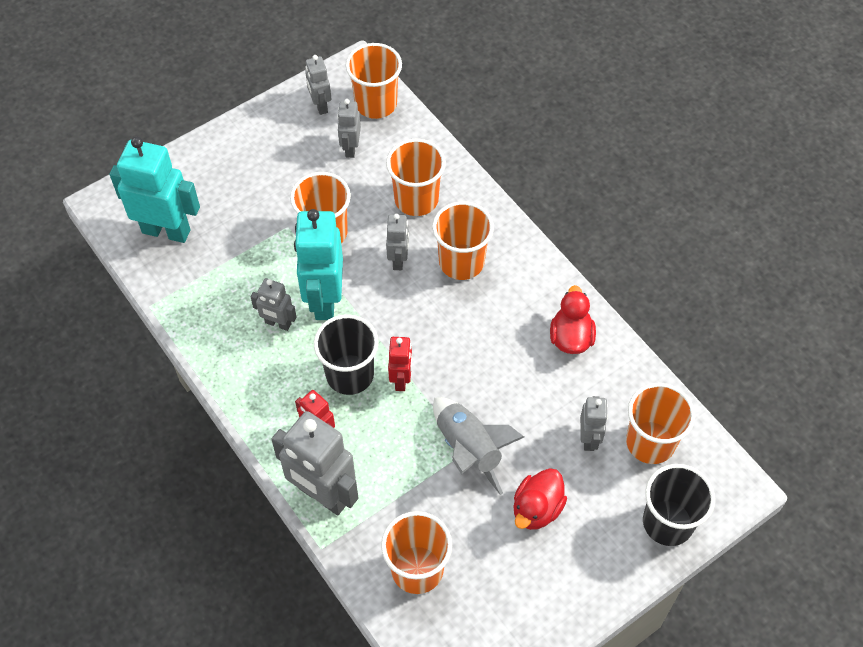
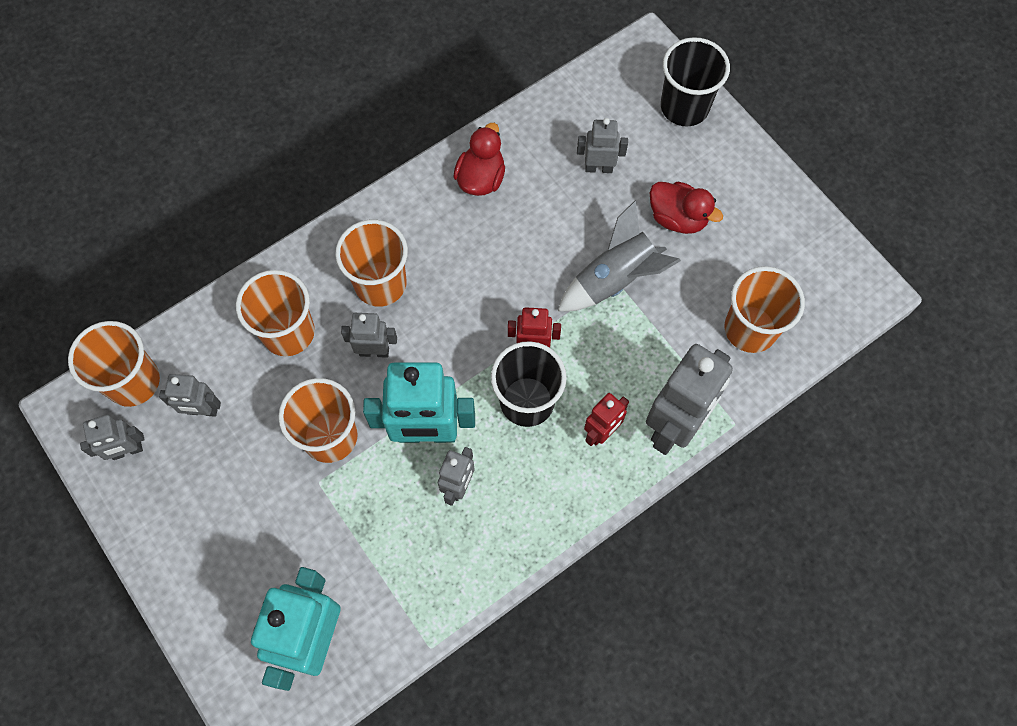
camera: 90 degrees left, 10 degrees up
(571, 337) = (481, 178): red duck -> red duck turned 105 degrees clockwise
(650, 442) = (601, 115): orange cup -> none

